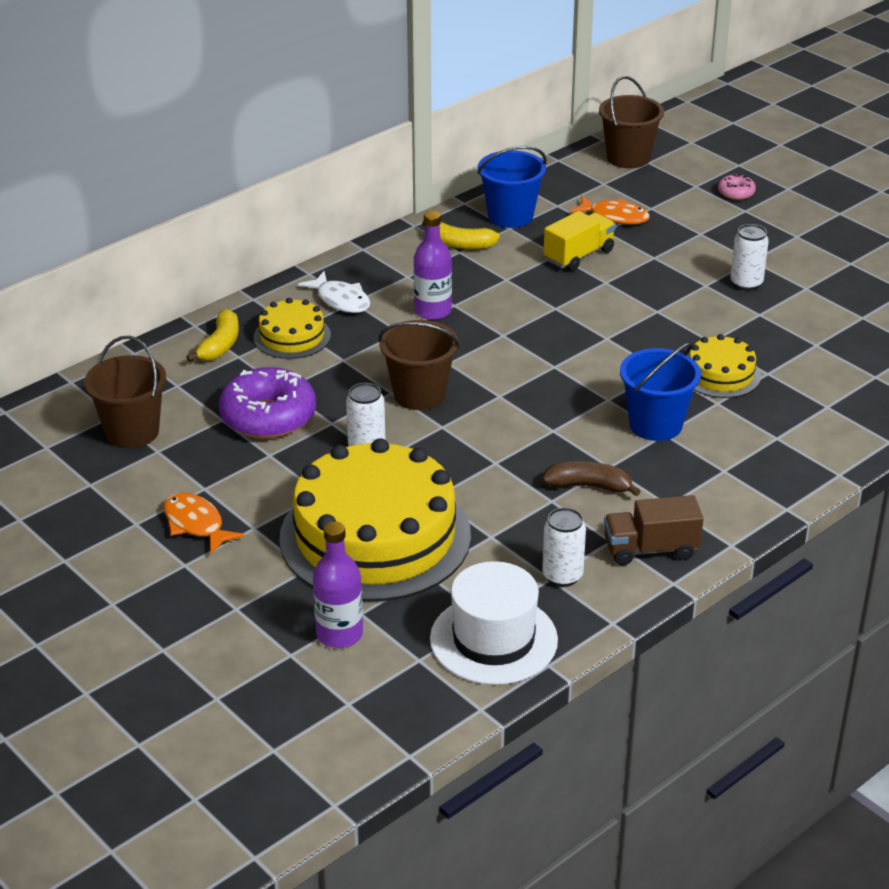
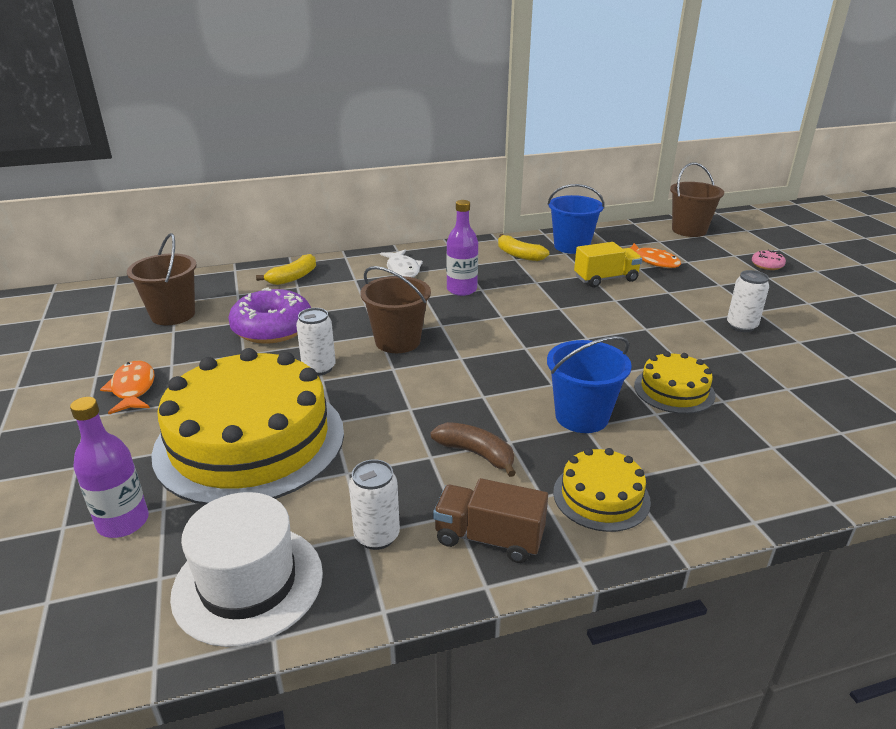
camera: 25 degrees right, 5 degrees down
(292, 336) = (346, 283): yellow cake -> yellow cake (601, 496)

